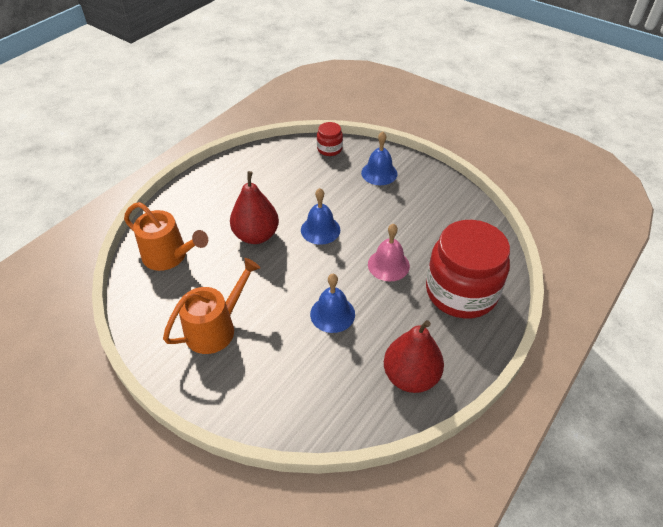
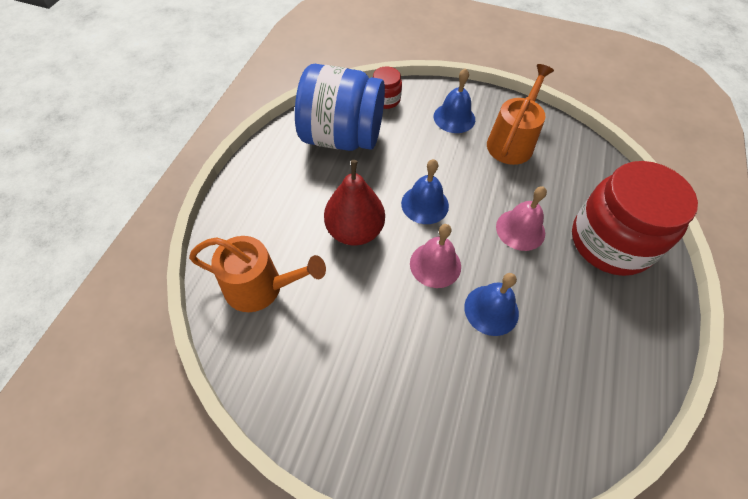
camera: 20 degrees left, 10 degrees up
(215, 328) = (365, 371): orange watering can -> orange watering can (512, 142)
(280, 169) = (342, 137): none -> blue jar
(305, 273) = (435, 265): none -> pink bell
(410, 376) = (613, 364): red pear -> none

